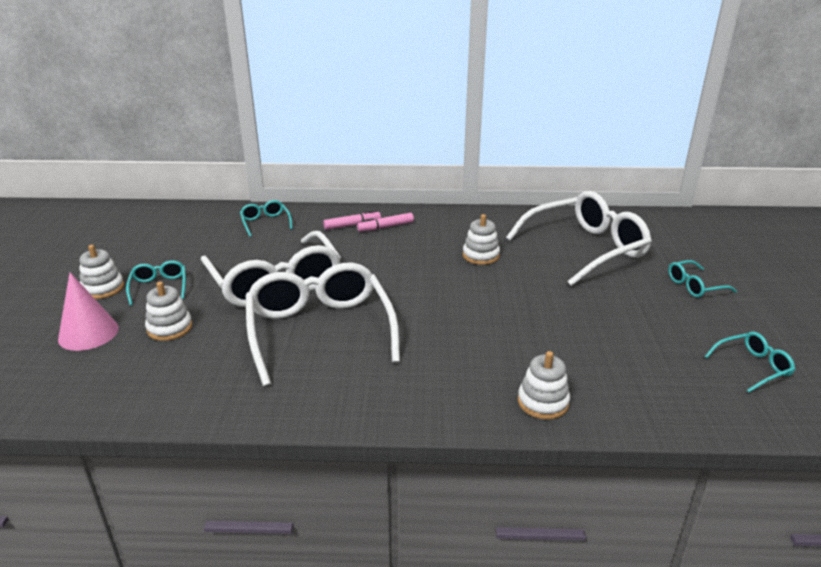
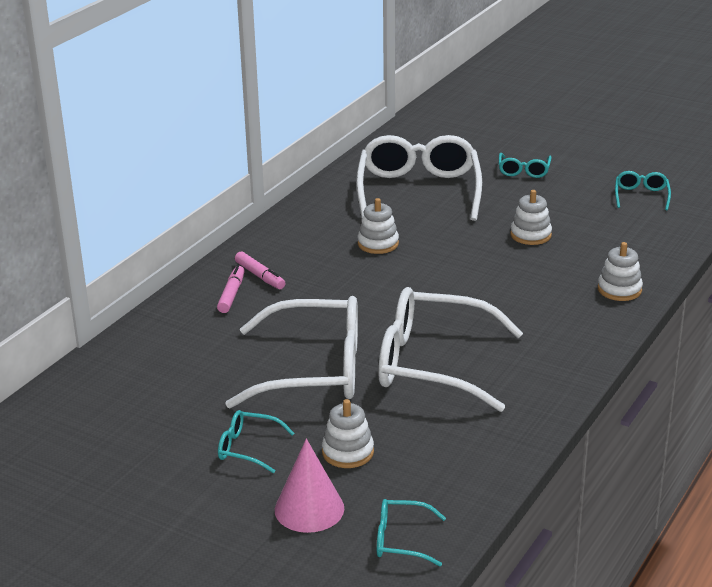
camera: 60 degrees left, 0 degrees up
(103, 288) = (210, 490): white stacking toy -> white stacking toy (530, 235)
(265, 223) = (160, 348): turquoise glasses -> turquoise glasses (402, 540)
(386, 227) = (260, 276): pink marker -> pink marker turned 45 degrees counterclockwise

